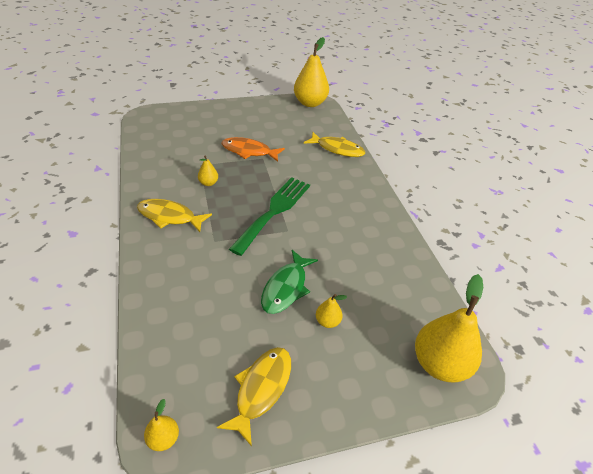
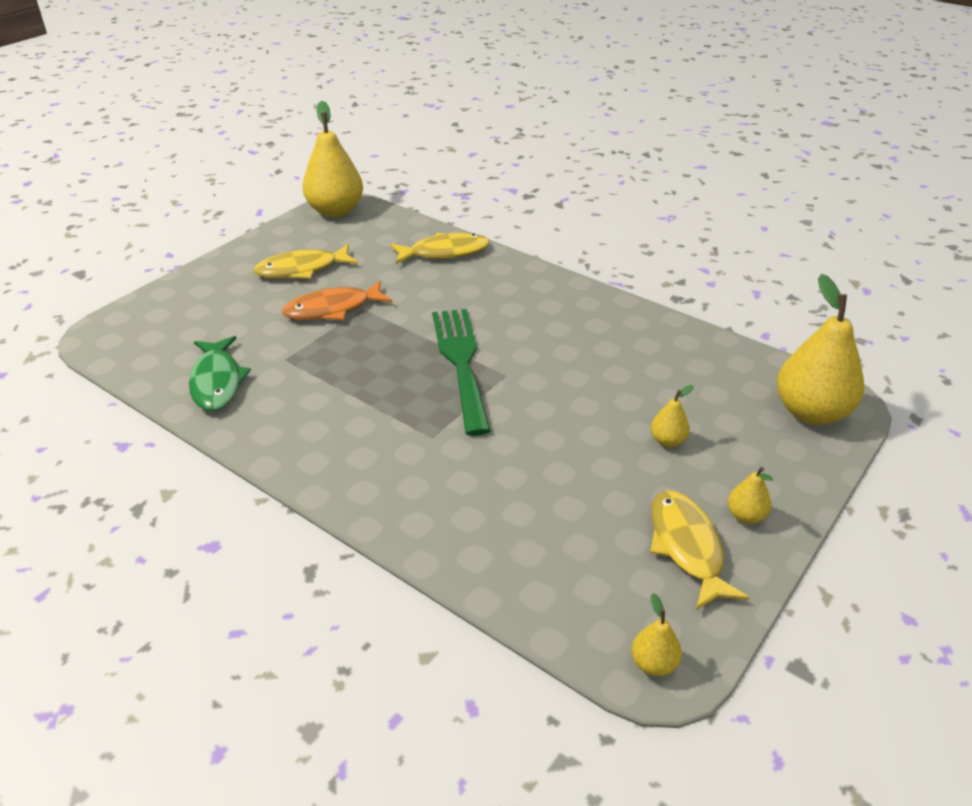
camera: 35 degrees left, 5 degrees down
(169, 217) = (333, 443): yellow fish -> yellow fish (302, 269)
(208, 183) = (329, 375): yellow pear -> yellow pear (745, 516)
(286, 288) = (583, 435): green fish -> green fish (217, 382)

